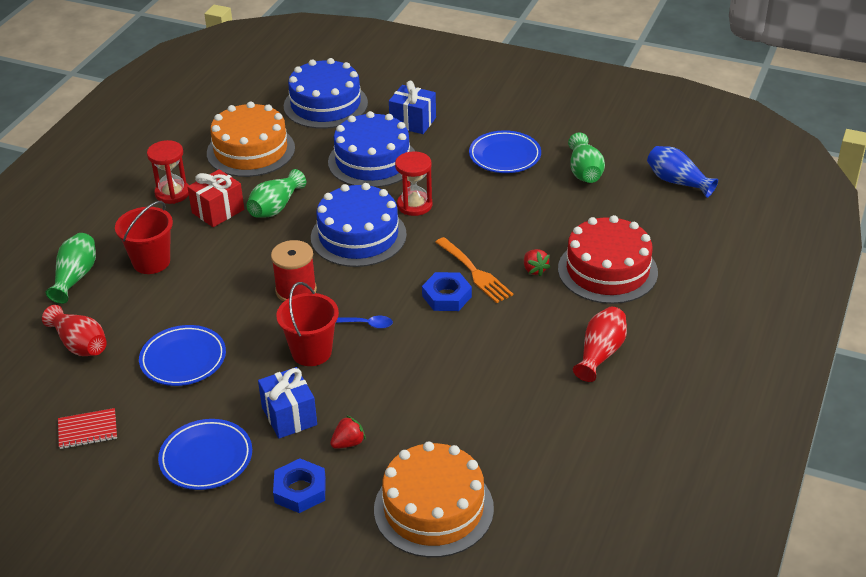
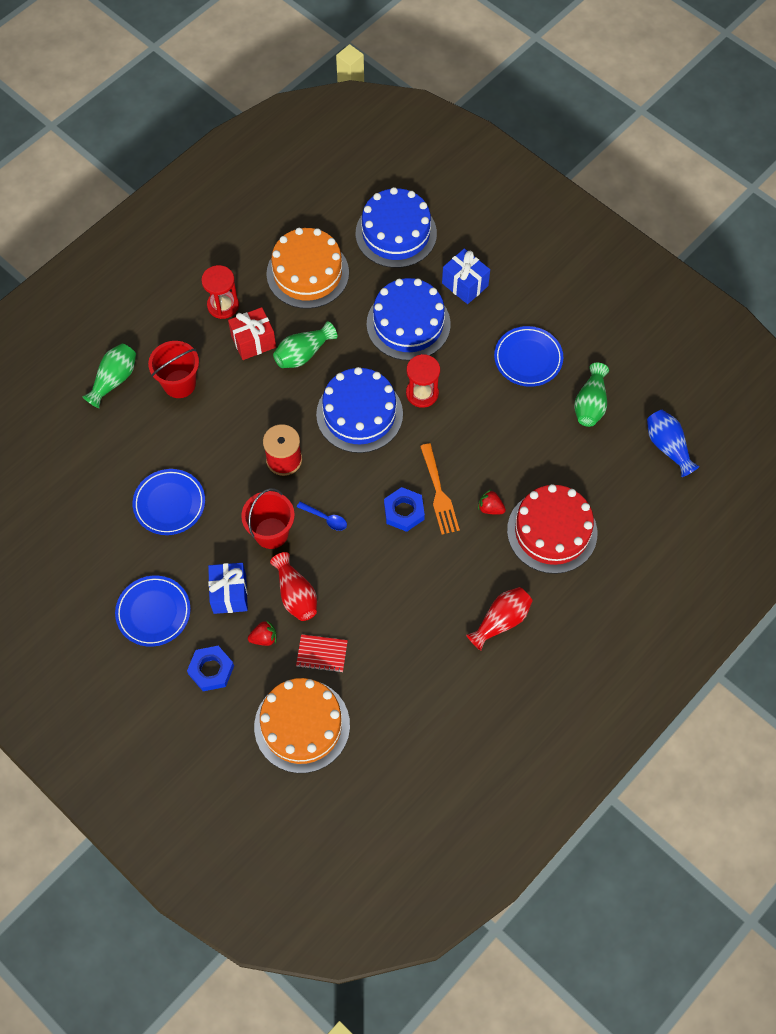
camera: 20 degrees right, 25 degrees up
(80, 344) = (96, 458): red vase -> red vase (296, 595)
(88, 430) = (76, 551): red notebook -> red notebook (322, 654)
(534, 270) = (490, 508): red strawberry -> red strawberry turned 120 degrees clockwise

